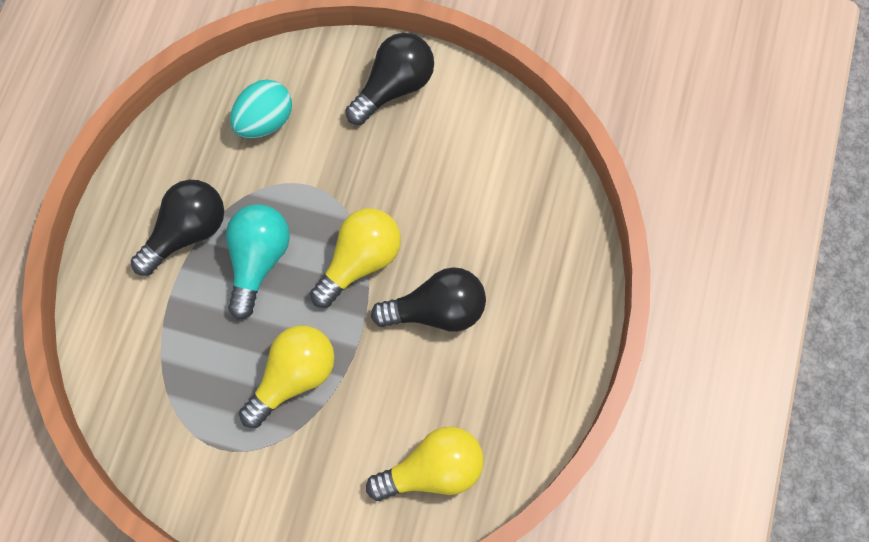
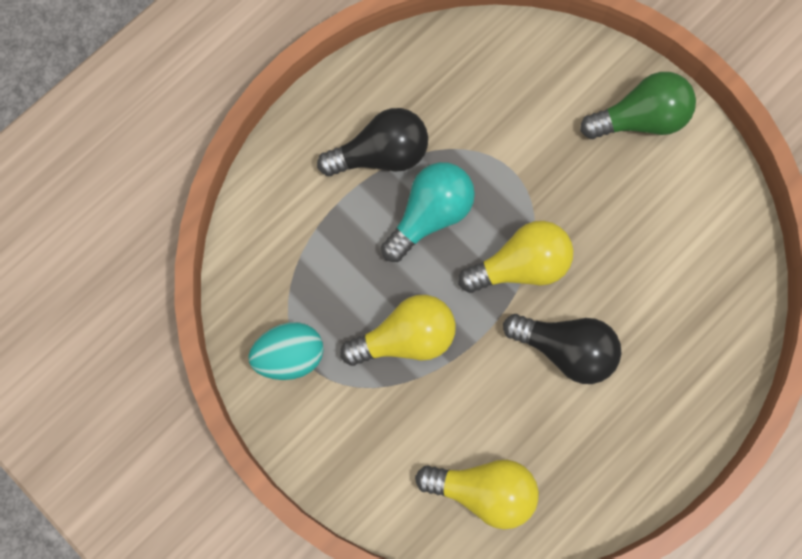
camera: 30 degrees right, 5 degrees up
(265, 121) = (503, 88): turquoise egg -> turquoise egg (290, 355)
(394, 87) = (640, 119): black light bulb -> green light bulb

